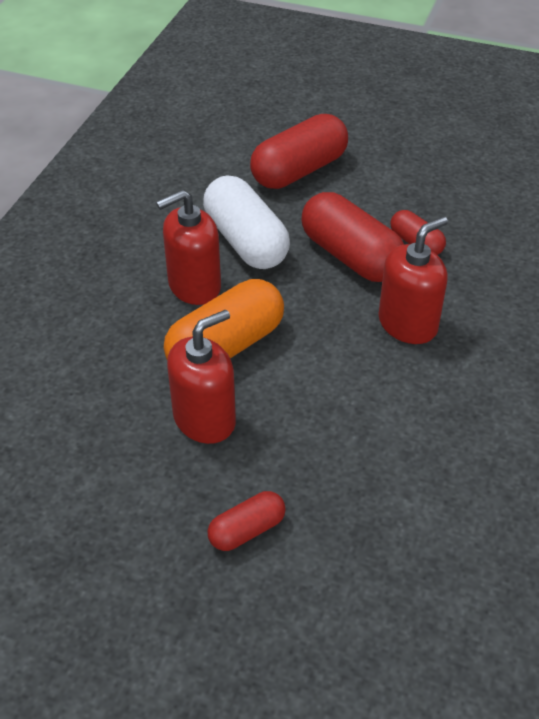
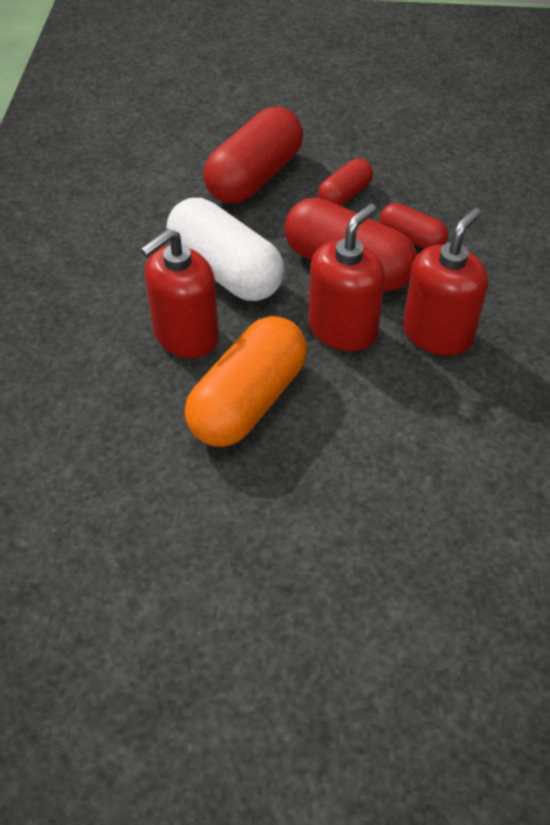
camera: 15 degrees left, 5 degrees up
(204, 419) = (256, 495): red soap dispenser -> red soap dispenser (342, 329)
(247, 530) = (352, 619): red capsule -> red capsule (344, 195)

